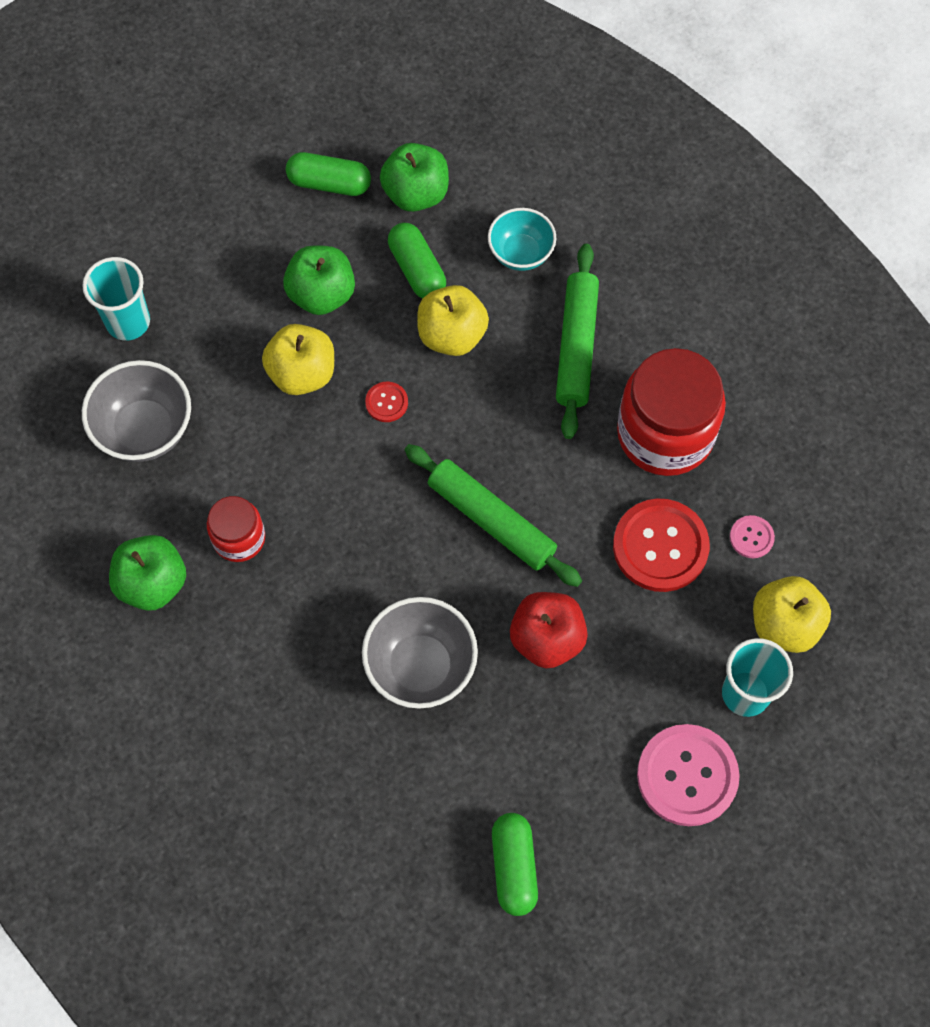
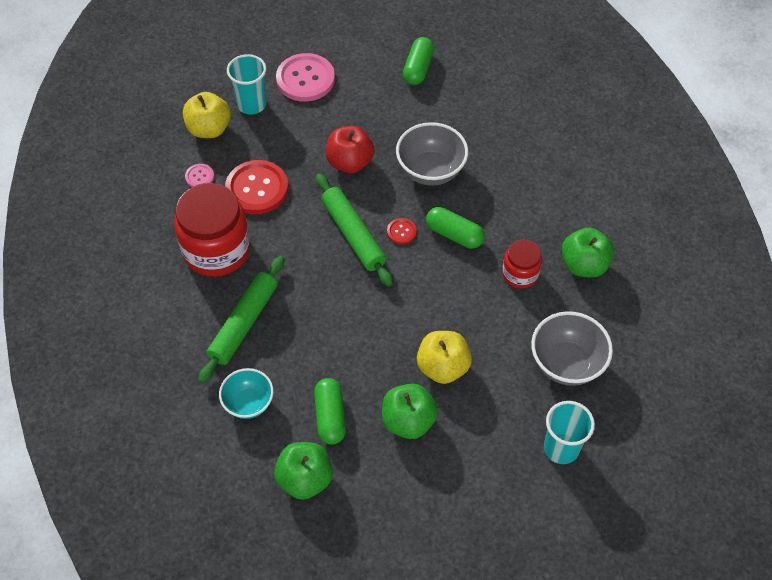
camera: 160 degrees left, 10 degrees down
(329, 183) = (369, 512): green capsule -> green capsule (454, 234)
(386, 402) = (391, 328): red button -> red button (401, 232)
(452, 335) = (326, 359): yellow apple -> none

